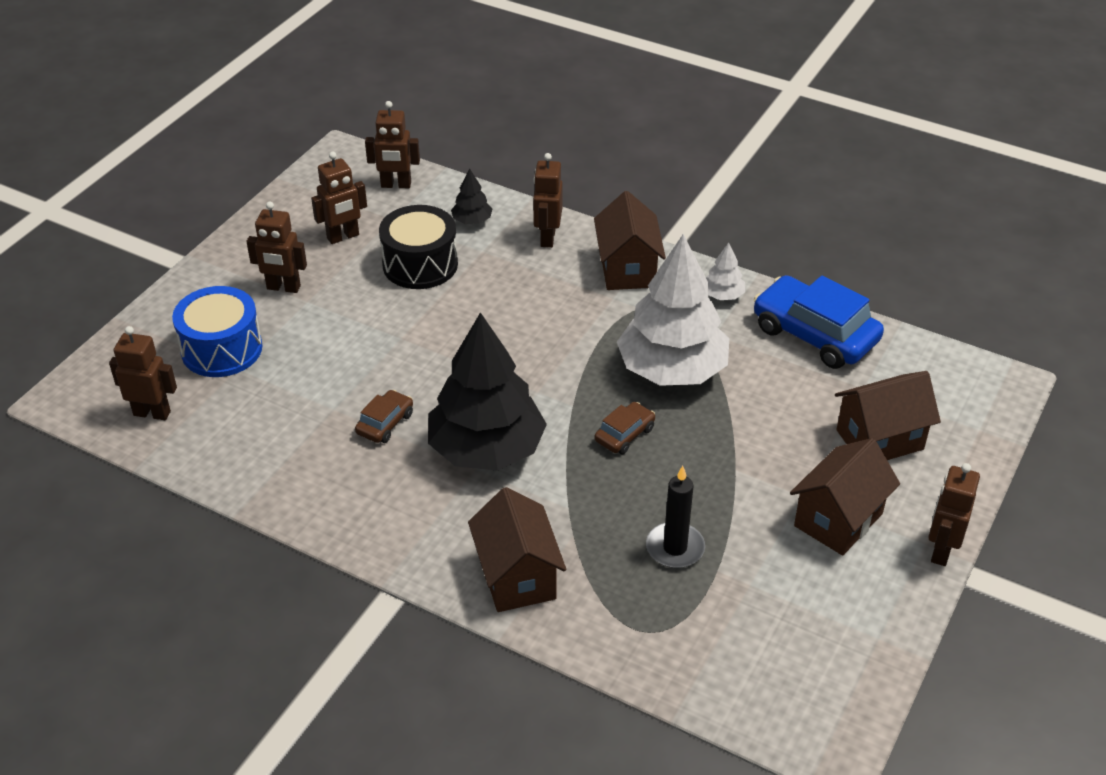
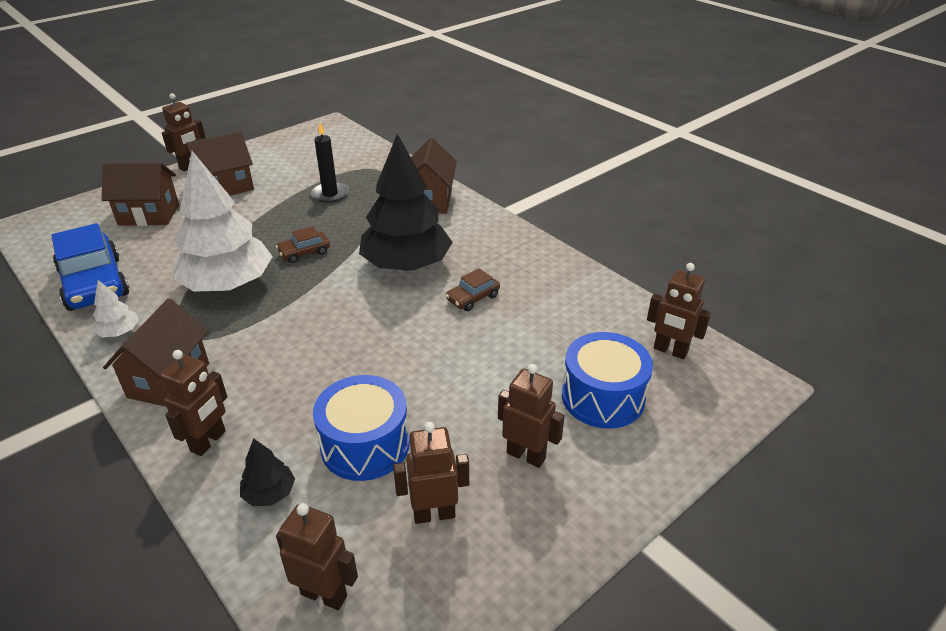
camera: 160 degrees left, 5 degrees down
(420, 264) = (365, 445): black drum -> blue drum

